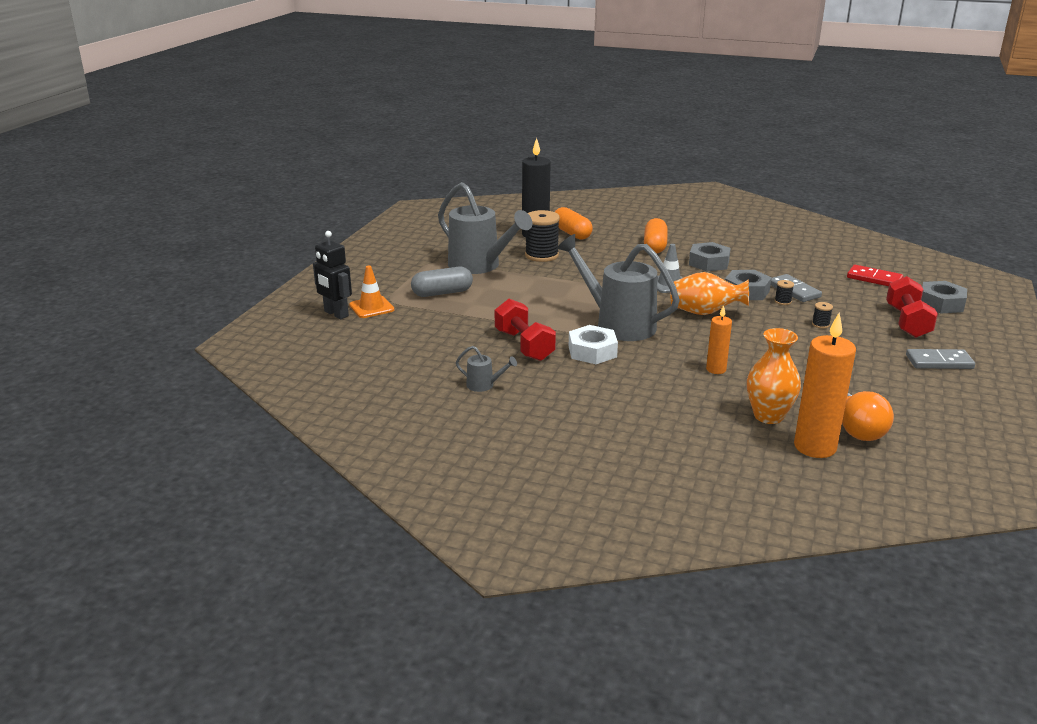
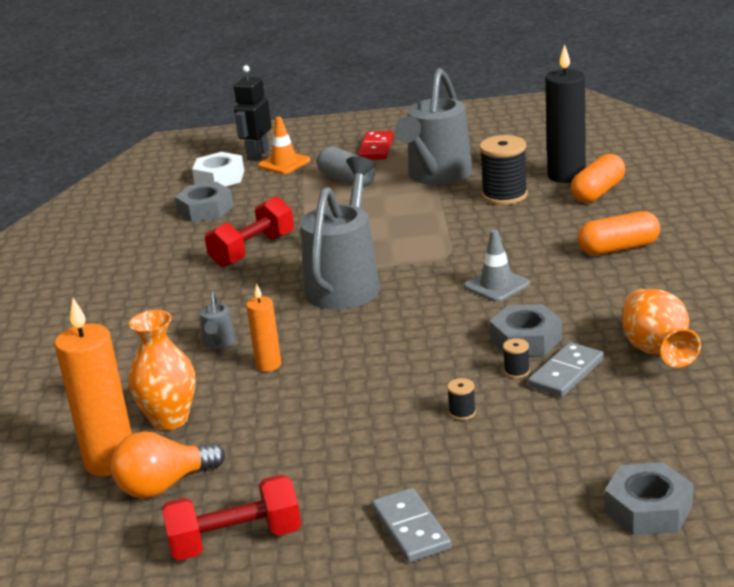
camera: 70 degrees right, 0 degrees up
(484, 385) = (153, 256): grey watering can -> grey watering can (218, 343)
(592, 351) = (264, 287): white nut -> white nut (219, 178)
(704, 313) = (426, 326): orange vase -> orange vase (657, 351)
(709, 263) = (601, 295): grey nut -> grey nut (205, 209)
(874, 279) = (690, 432): red domino -> red domino (376, 148)
(907, 322) = (537, 484): red dumbbell -> red dumbbell (235, 541)

